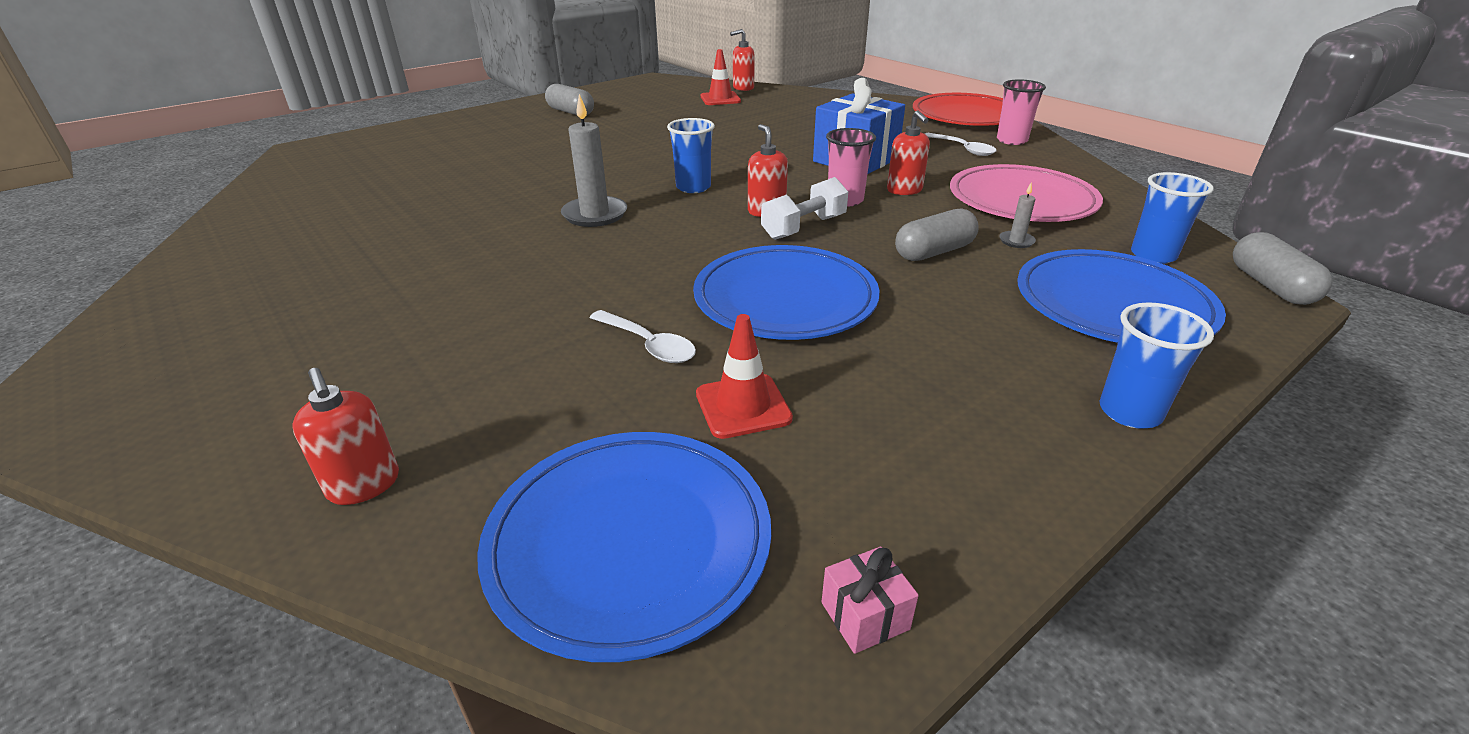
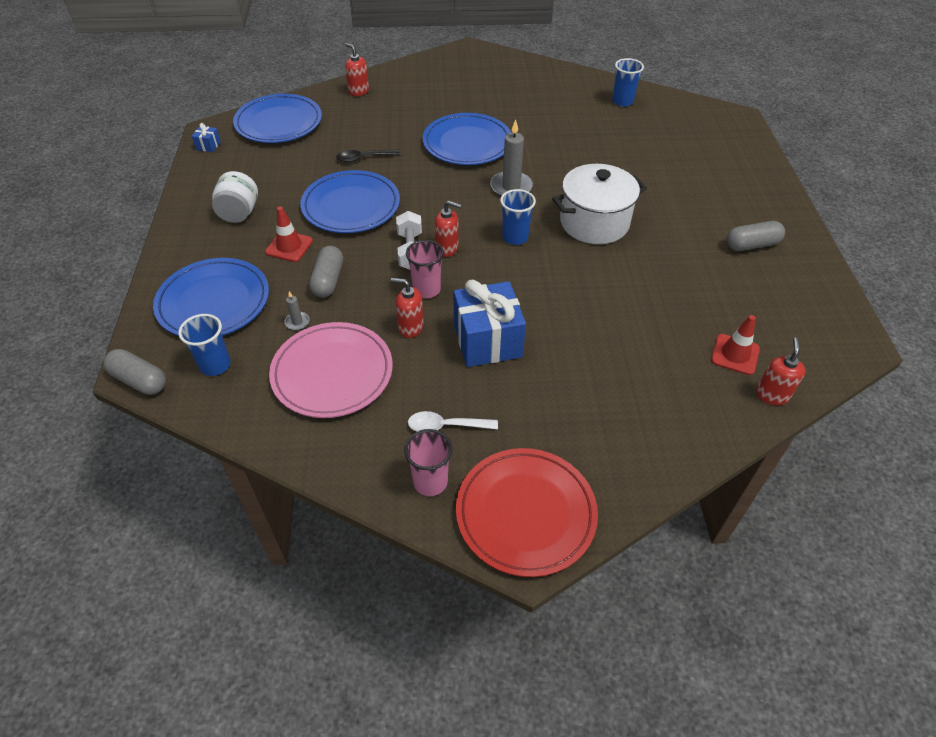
camera: 125 degrees right, 15 degrees up
(364, 485) = (358, 91): red soap dispenser -> red soap dispenser turned 45 degrees clockwise
(508, 274) = (467, 143): none -> blue plate
(614, 163) = (594, 222): none -> white pot
(648, 345) = (364, 158): white spoon -> black spoon
(743, 406) = (301, 163): red traffic cone -> red traffic cone (289, 246)
(865, 616) = (208, 146): pink gift -> blue gift
(962, 392) = (239, 213): none -> white jar
(1130, 412) = (175, 244): blue cup -> blue cup (622, 101)

